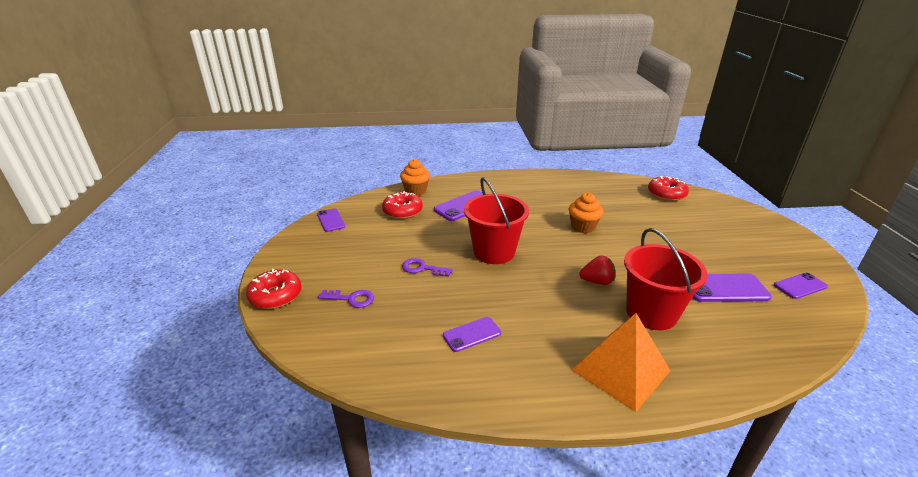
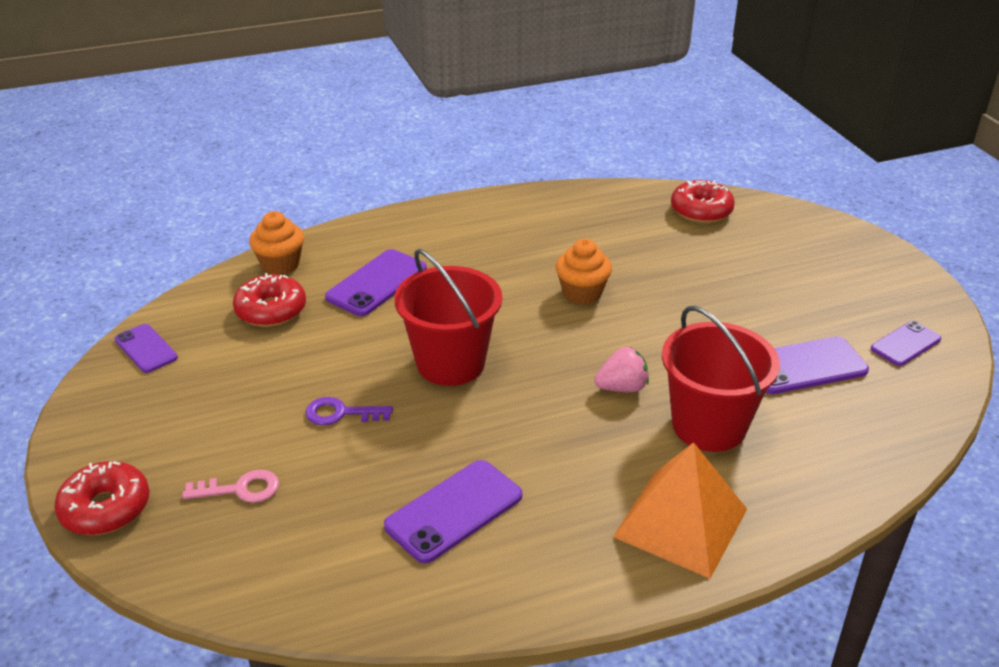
camera: 15 degrees left, 5 degrees up
(351, 299) = (241, 489): purple key -> pink key
(472, 334) = (454, 511): purple phone -> purple phone, size x1.56
(597, 281) = (622, 388): red strawberry -> pink strawberry

